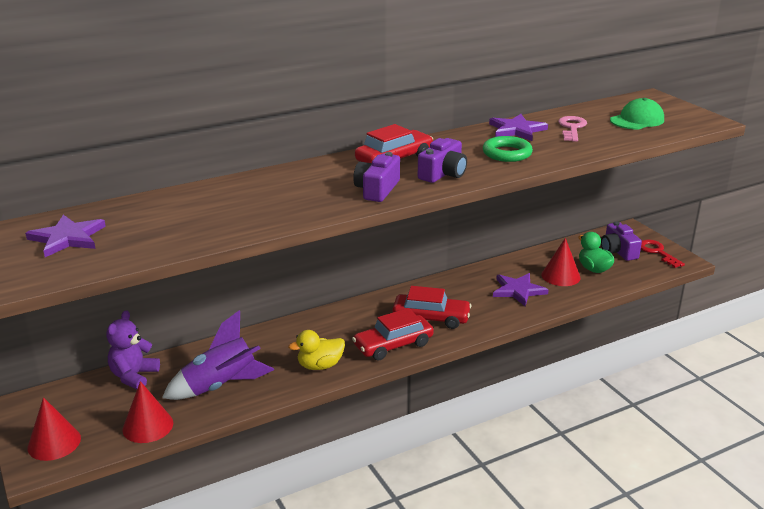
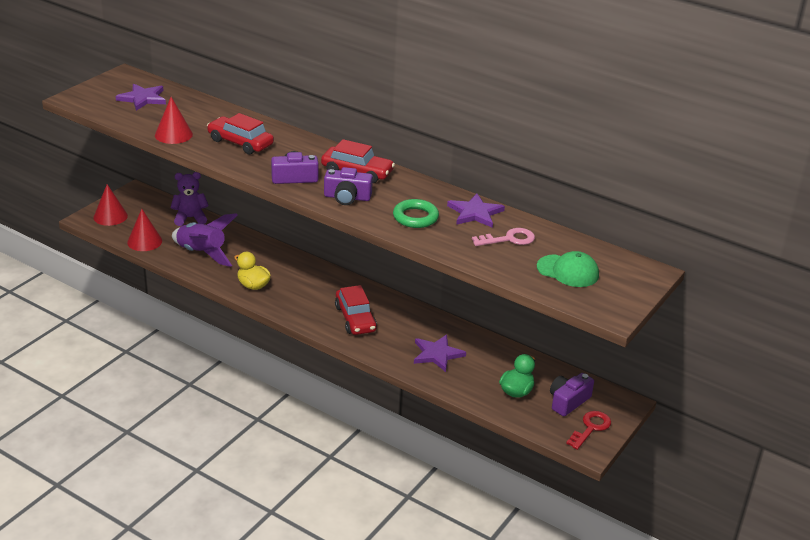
camera: 60 degrees right, 5 degrees up
(393, 345) = (303, 310): red car -> red car (240, 142)
(560, 276) = (485, 374): red cone -> red cone (173, 134)

